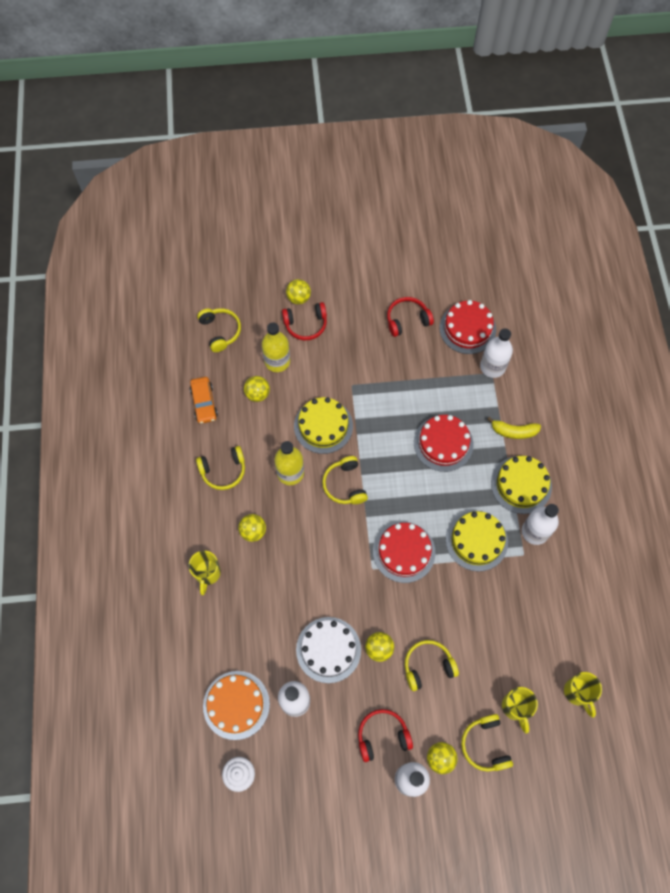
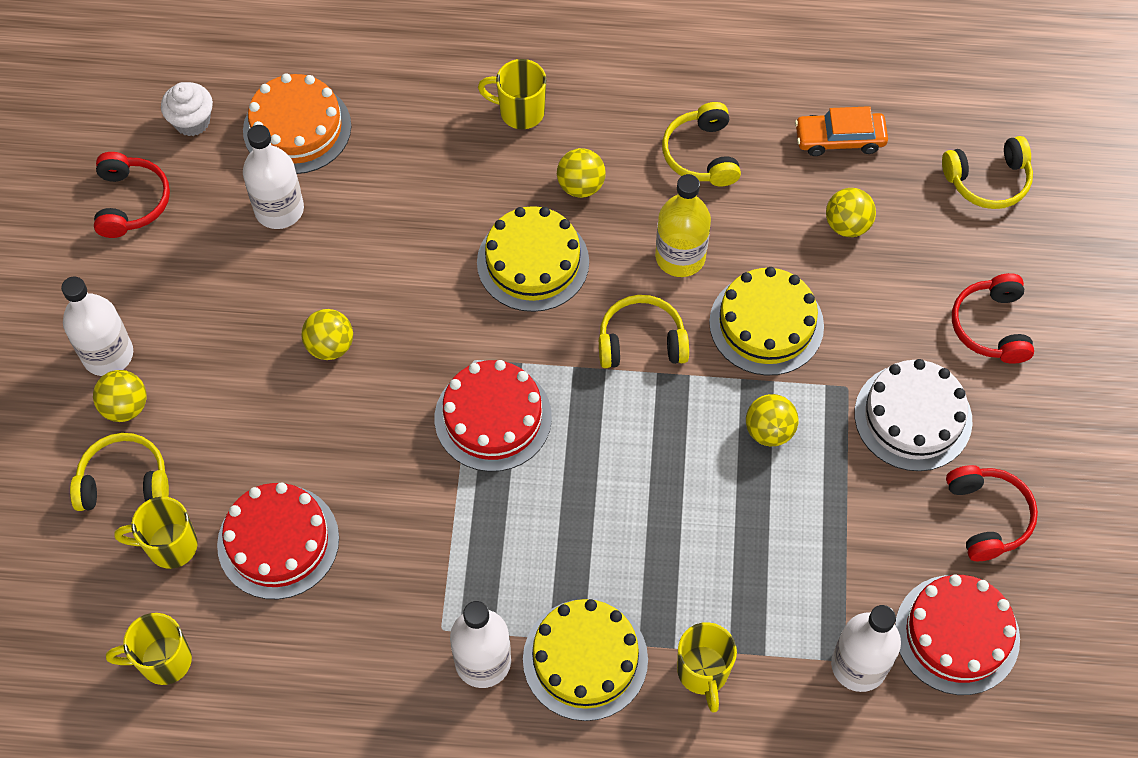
camera: 100 degrees right, 5 degrees down
(277, 361) = (913, 266): yellow bottle -> none
(298, 298) = (1054, 322): yellow ball -> yellow ball (769, 431)
(328, 649) = (349, 269): white cake -> white cake (913, 417)
(382, 736) = (187, 326): red headphones -> red headphones (131, 202)
(428, 666) = (280, 417): yellow headphones -> none
(443, 443) = (698, 530): red cake -> red cake (278, 541)
(476, 540) = (487, 548): yellow cake -> yellow cake (533, 262)
(513, 431) = (703, 673): yellow banana -> yellow mug

